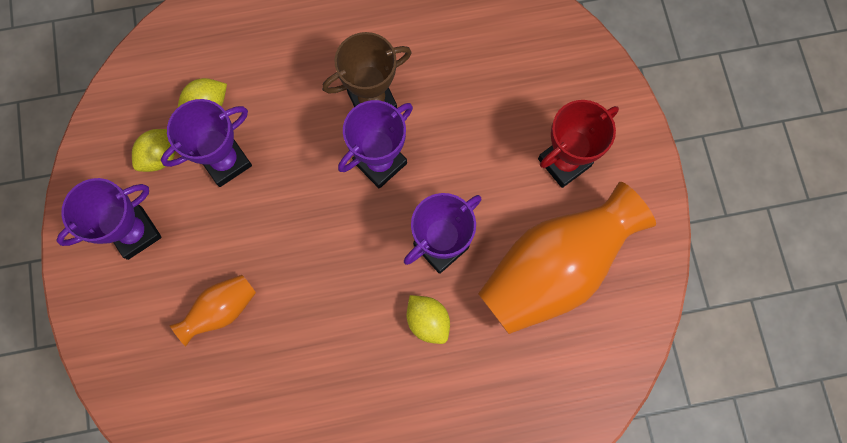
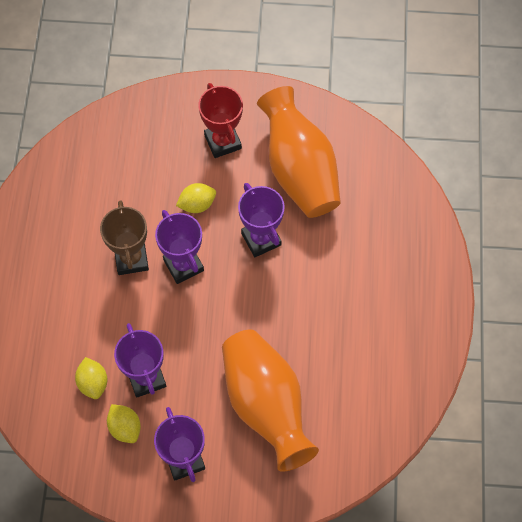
camera: 75 degrees left, 10 degrees down
(221, 310) = (266, 405): orange vase -> orange vase, size x2.10
(428, 321) = (314, 261): yellow lemon -> yellow lemon (197, 204)

